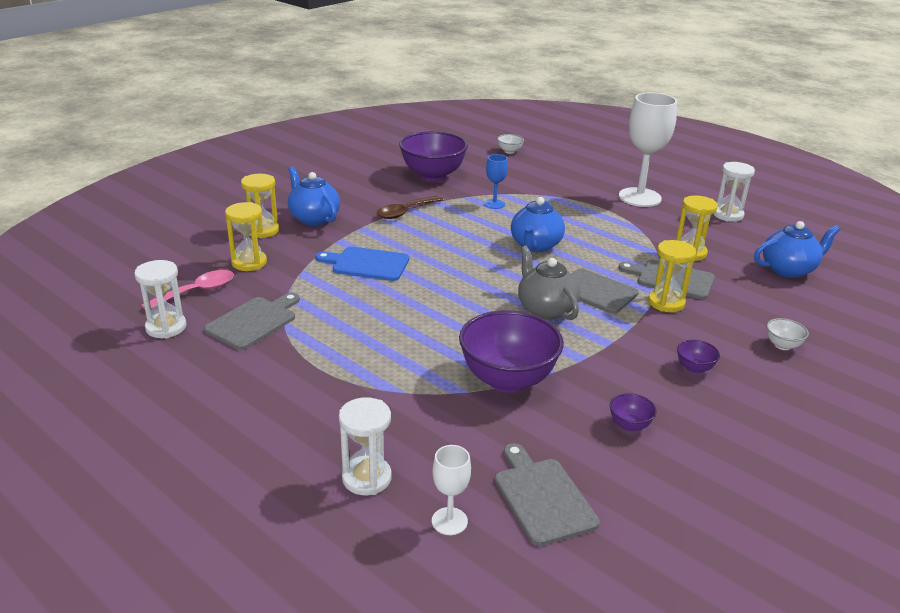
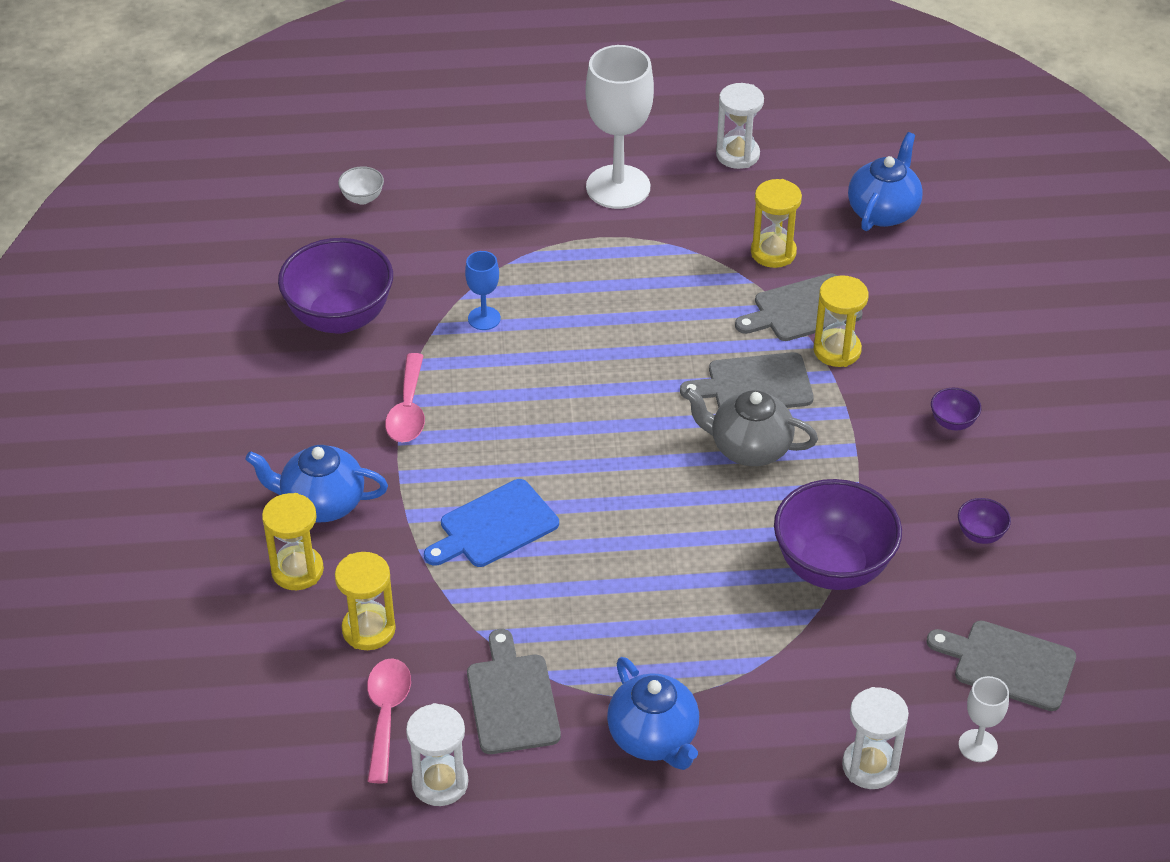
camera: 45 degrees left, 15 degrees up
(405, 212) = (408, 410): brown spoon -> pink spoon
(535, 246) = (619, 358): blue teapot -> blue teapot (654, 738)
(782, 345) = (985, 333): white bowl -> none

